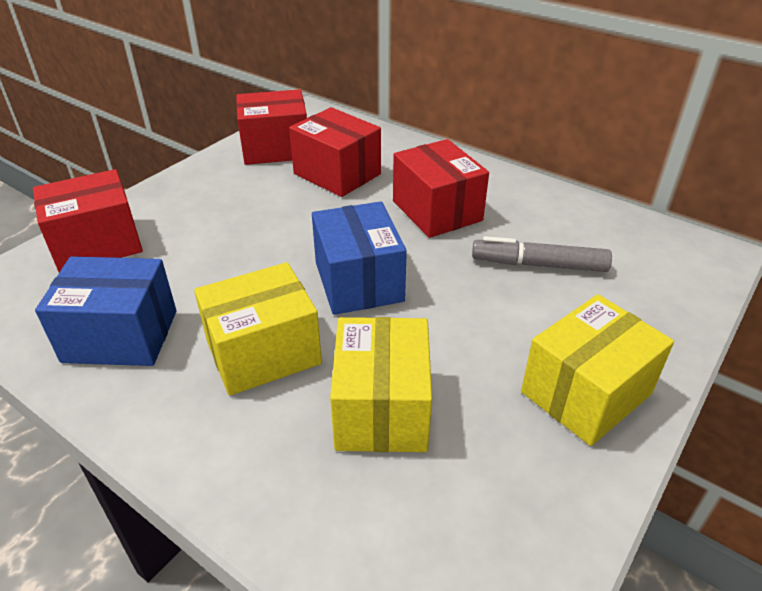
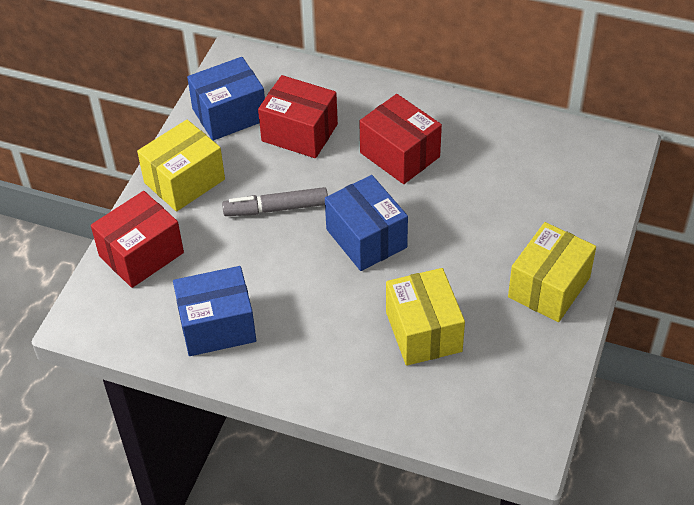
camera: 15 degrees left, 10 degrees up
(263, 352) = (326, 312): yellow box -> yellow box (184, 181)
(275, 149) = (229, 114): red box -> blue box
(538, 264) = (494, 190): grey marker -> grey marker (276, 208)

